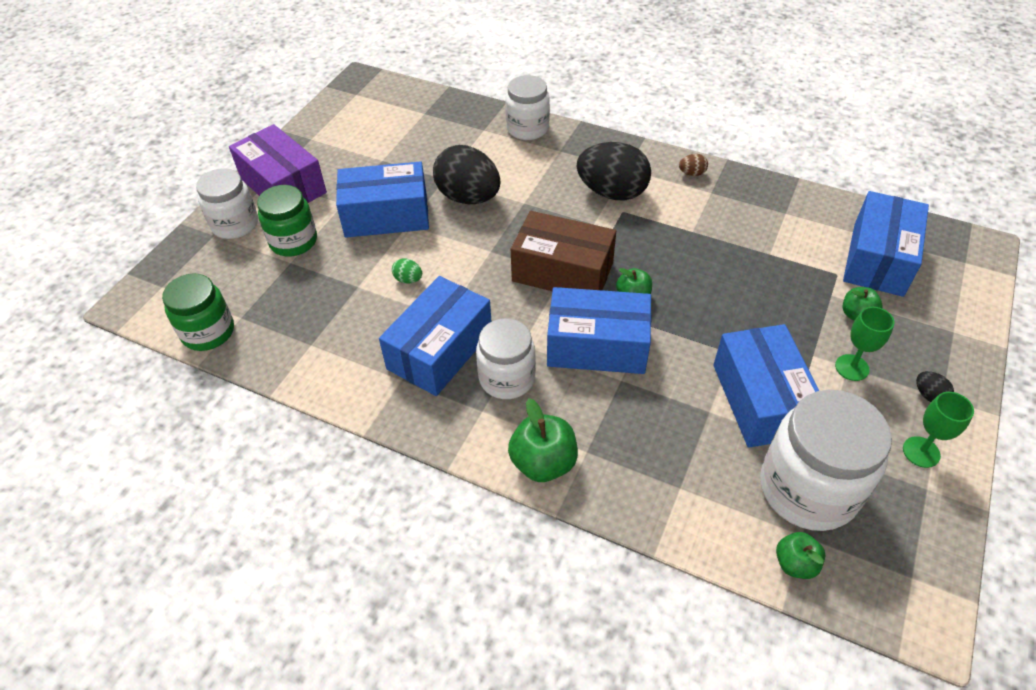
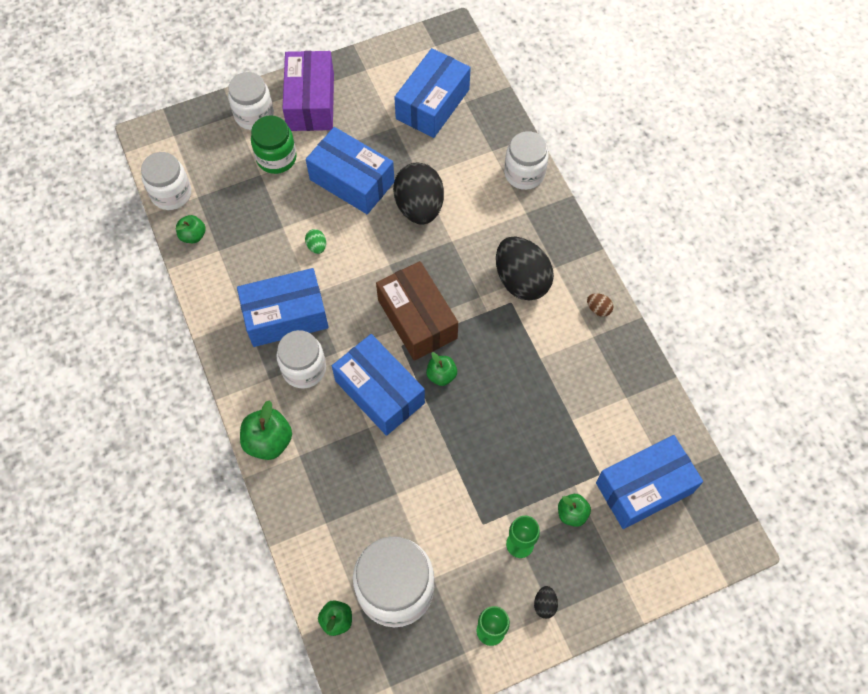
camera: 40 degrees right, 15 degrees up
(208, 332) = (171, 194): green jar -> white jar
(269, 350) = (193, 235): none -> green apple
(760, 400) = (436, 513): blue box -> blue box (432, 104)

